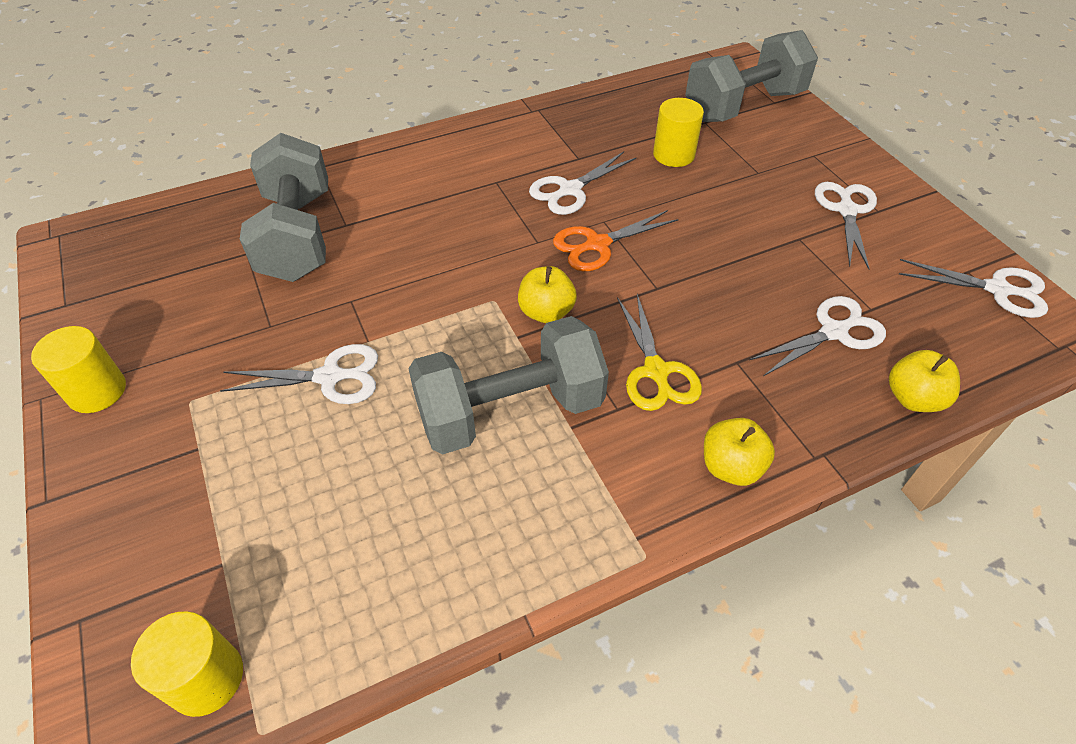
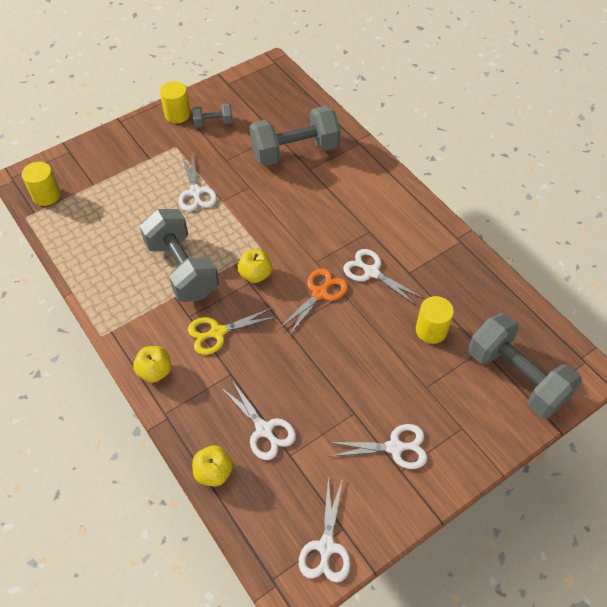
camera: 80 degrees right, 5 degrees up
(159, 335) = (213, 123): none -> grey dumbbell
(597, 245) = (320, 293): orange scissors -> orange scissors turned 75 degrees clockwise

